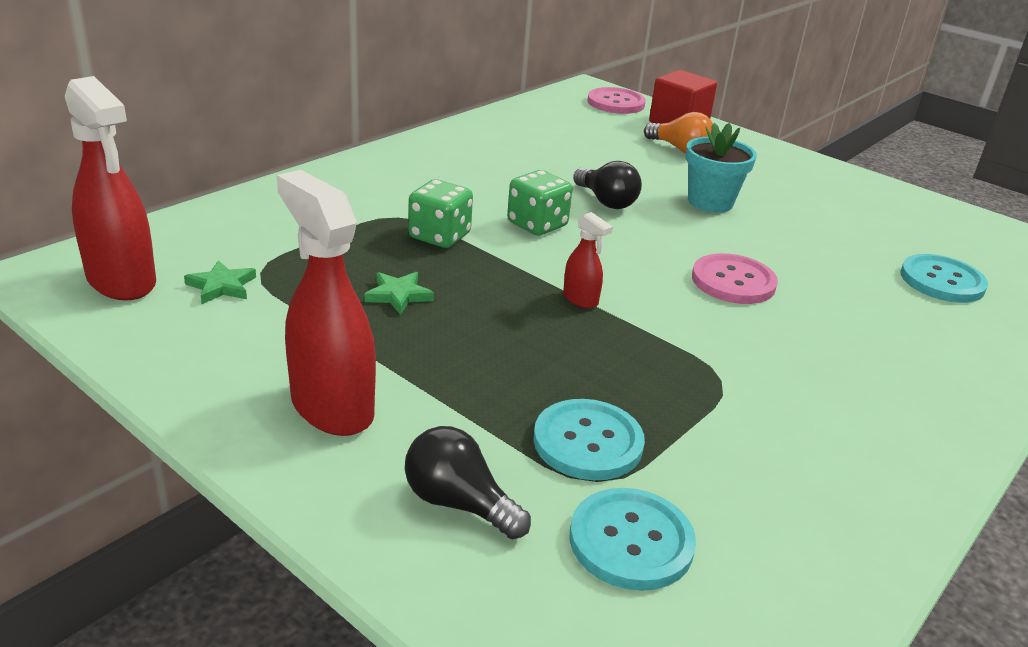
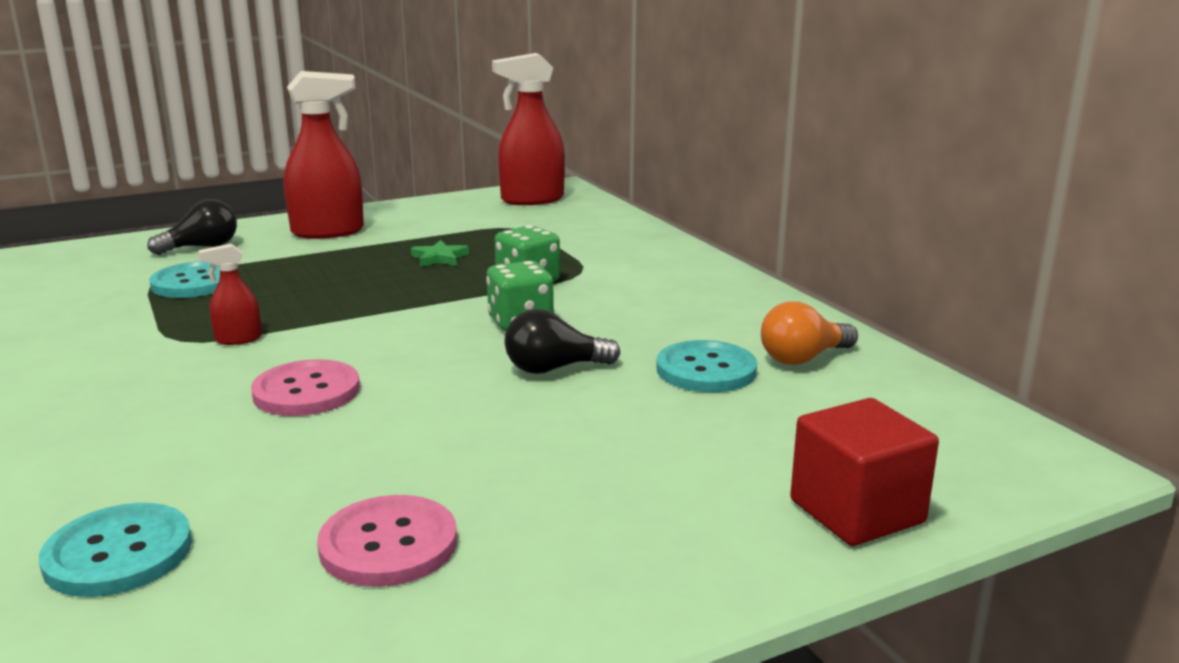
camera: 115 degrees right, 10 degrees down
(222, 286) = (502, 218): green star -> none
(580, 299) = (361, 314): red spray bottle -> red spray bottle (238, 339)
(616, 103) = (969, 470): pink button -> pink button (388, 544)
(631, 541) = (103, 277): turquoise button -> turquoise button (706, 370)
(680, 149) = (718, 473): orange light bulb -> orange light bulb (803, 358)
(710, 202) = (506, 439): turquoise flower pot -> none

